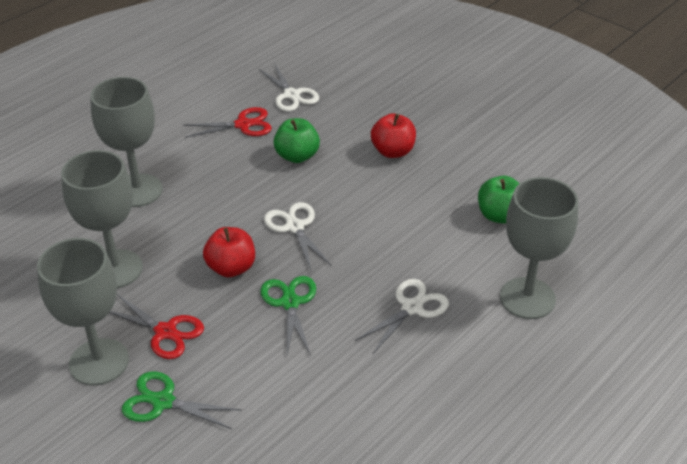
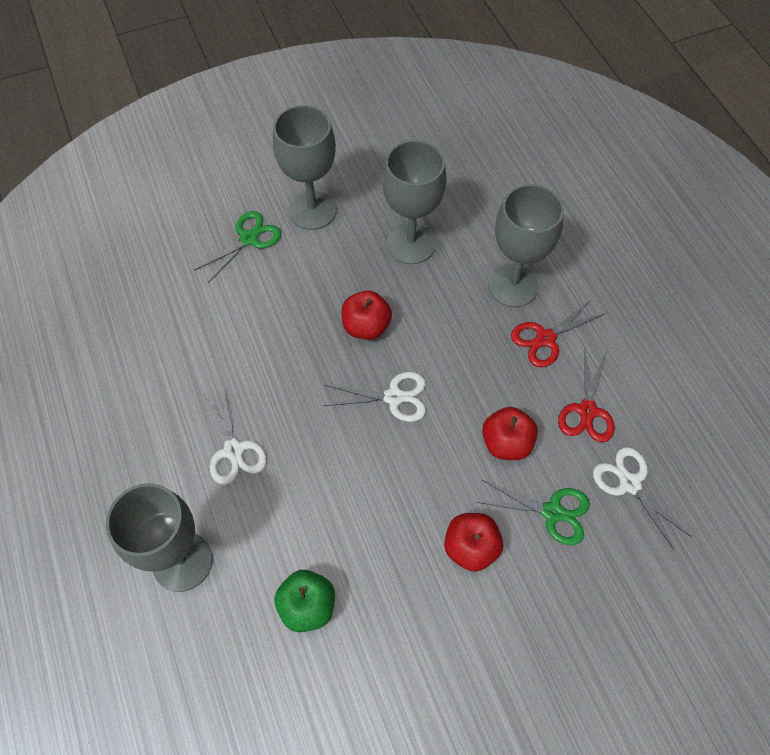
camera: 115 degrees right, 20 degrees up
(165, 332) = (318, 259): red scissors -> red scissors (545, 338)
(290, 303) = (298, 356): green scissors -> green scissors (552, 512)
(291, 95) = (629, 484): white scissors -> white scissors turned 60 degrees clockwise
(297, 156) = (506, 443): green apple -> red apple

